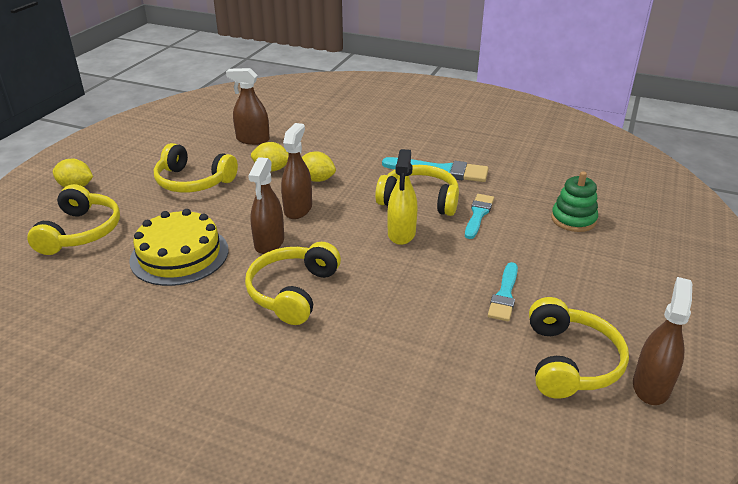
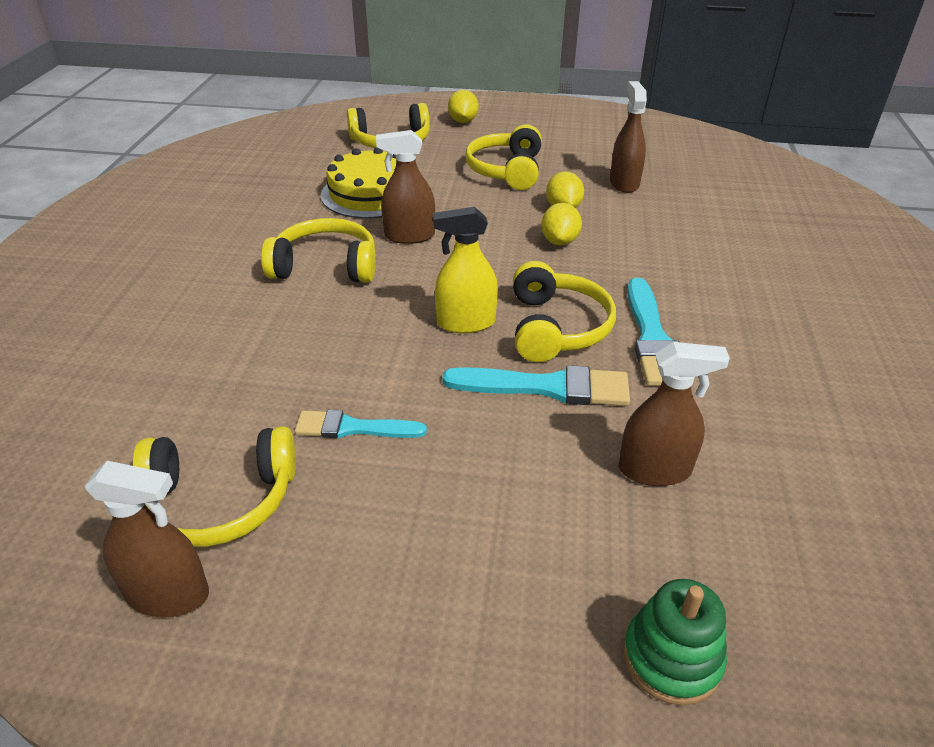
camera: 75 degrees right, 5 degrees up
(298, 209) = (485, 241): brown spray bottle -> brown spray bottle (654, 470)
(478, 214) = (547, 387): turquoise brush -> turquoise brush, size x1.52
(573, 219) = (588, 501): green stacking toy -> green stacking toy (671, 658)

